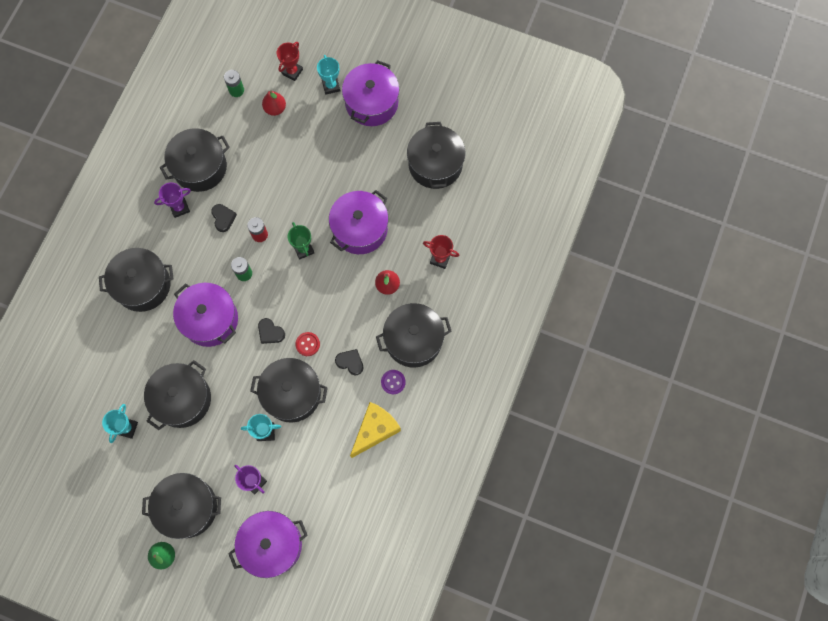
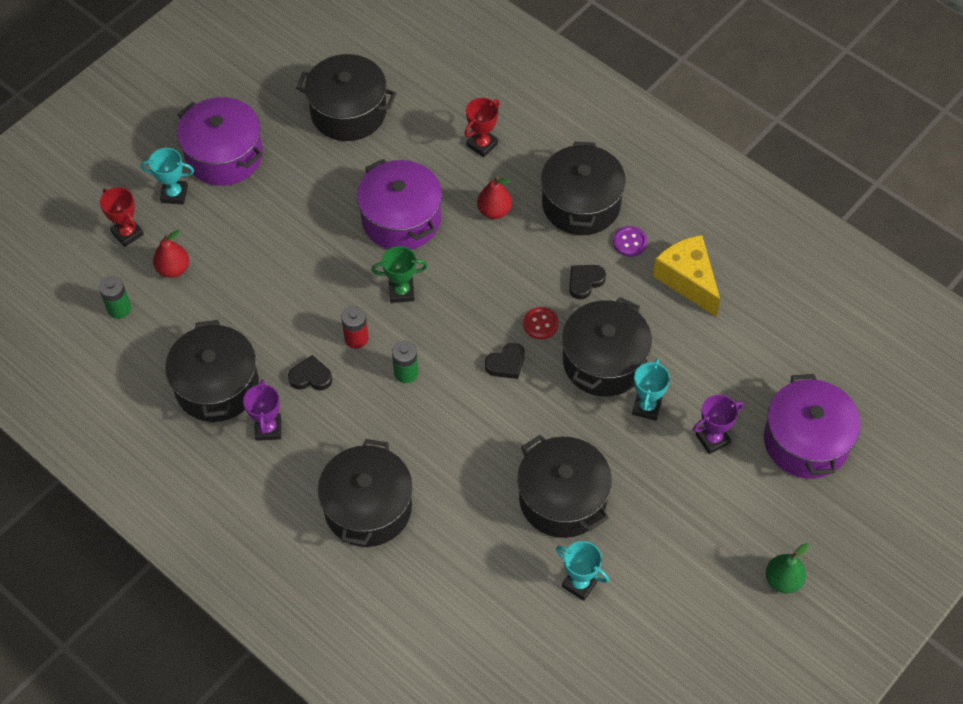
camera: 70 degrees left, 15 degrees down
(187, 507) = (723, 532): black pot -> none
(210, 319) = (457, 433): purple pot -> none

